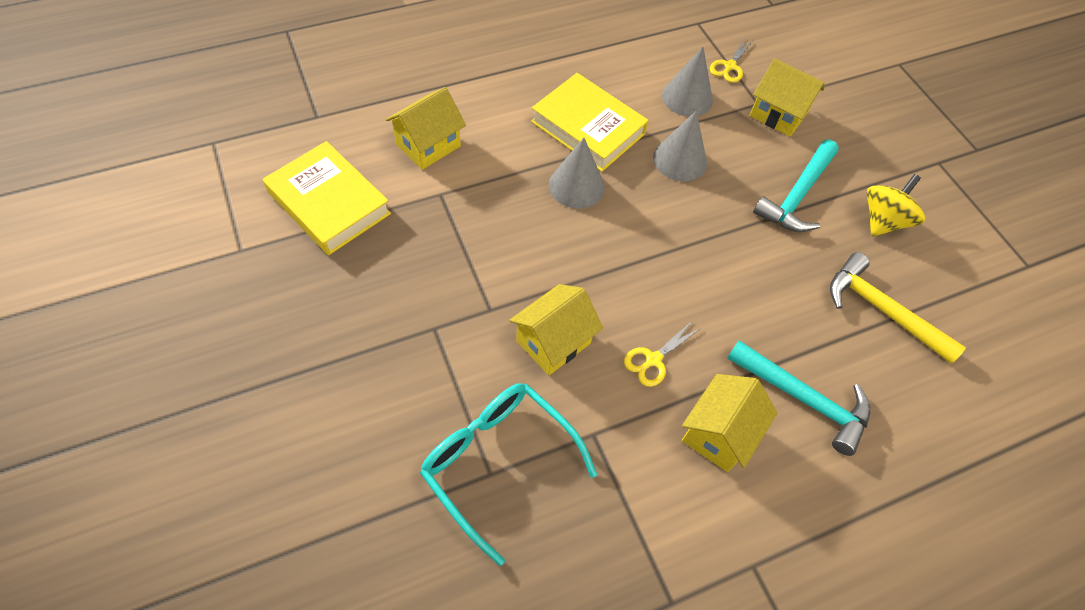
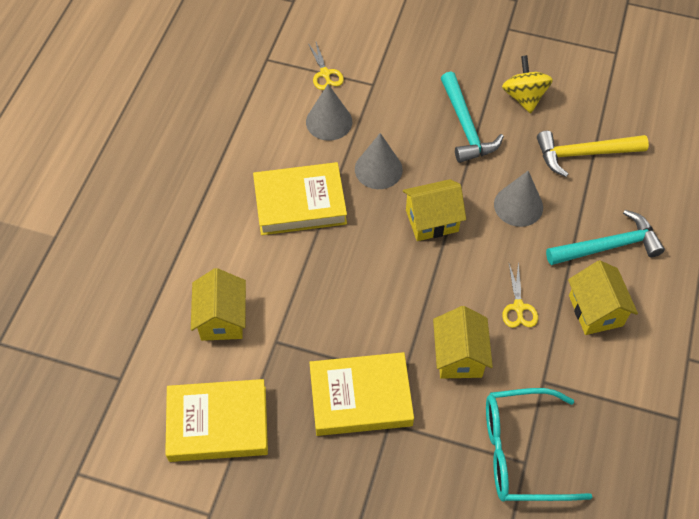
camera: 45 degrees left, 0 degrees up
(441, 289) = (360, 397): none -> yellow book
(576, 186) = (345, 249): grey cone -> grey cone (518, 205)
(778, 114) = (392, 81): yellow house -> yellow house (432, 220)

